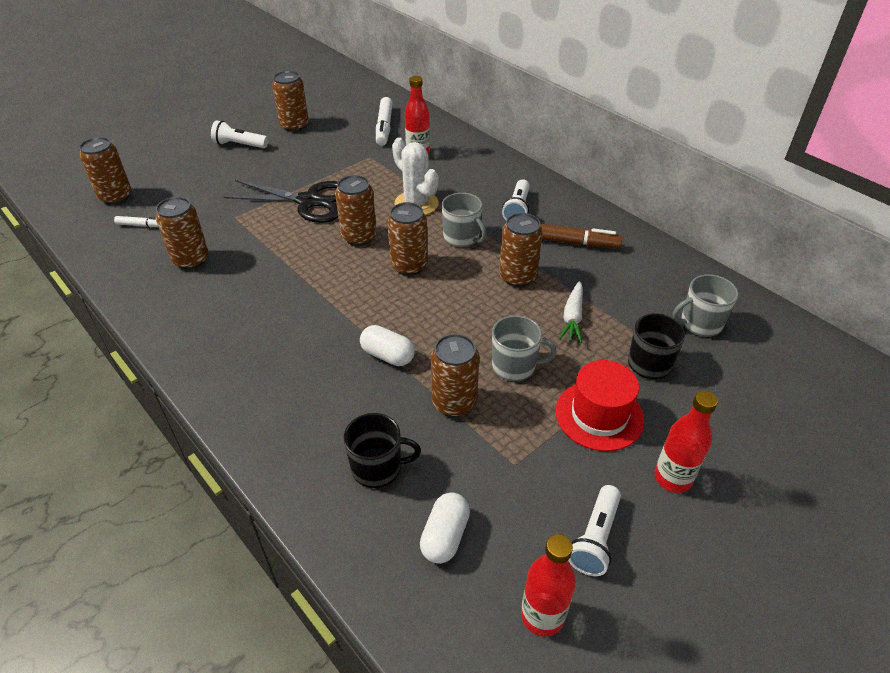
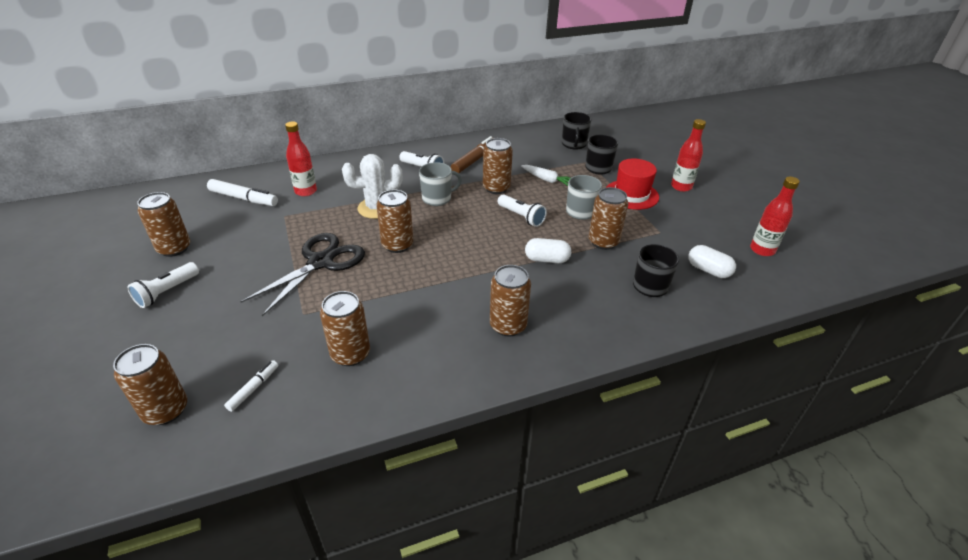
camera: 70 degrees left, 5 degrees down
(387, 355) = (547, 259): white capsule -> white capsule turned 45 degrees clockwise
(409, 266) = (453, 229): brown can -> brown can (508, 325)
(595, 538) = (716, 220): white flashlight -> white flashlight (521, 217)
(700, 324) = (574, 144): grey mug -> black mug

